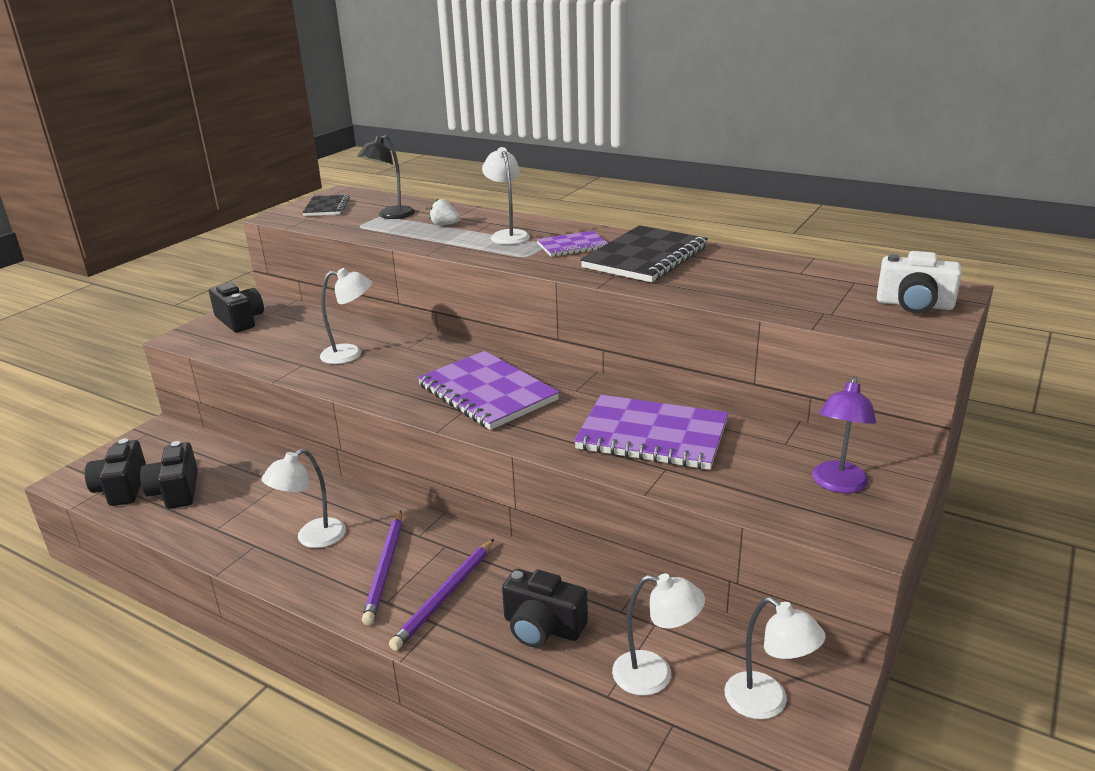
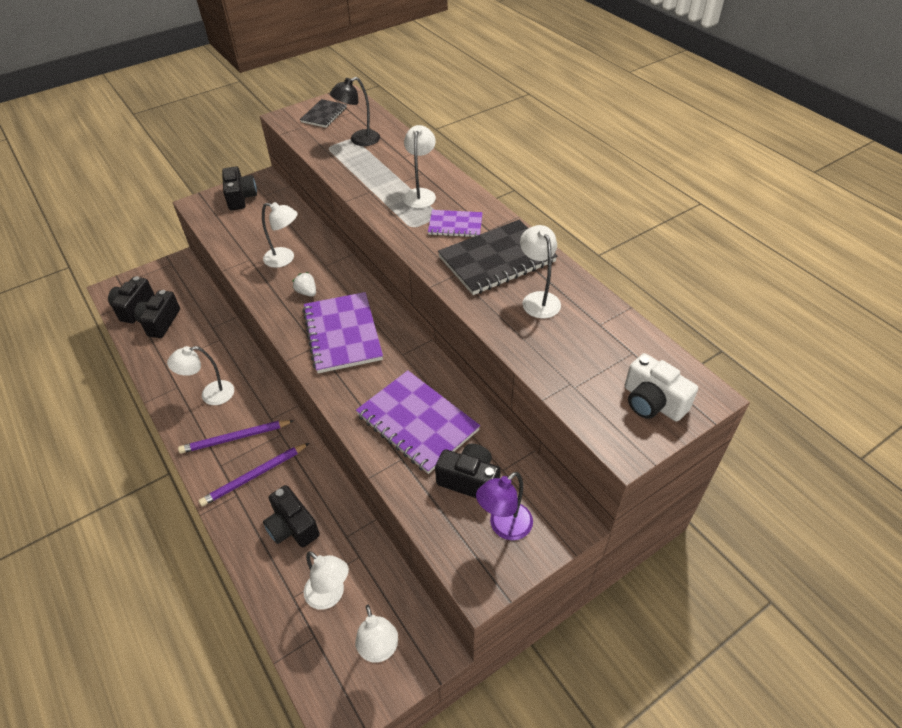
camera: 25 degrees right, 20 degrees up
(385, 568) = (235, 438): purple pencil -> purple pencil turned 45 degrees clockwise
(445, 224) = (387, 165): white strawberry -> white strawberry (307, 292)
(720, 271) = (538, 299): none -> white lamp
(760, 461) = (469, 480): none -> black camera

